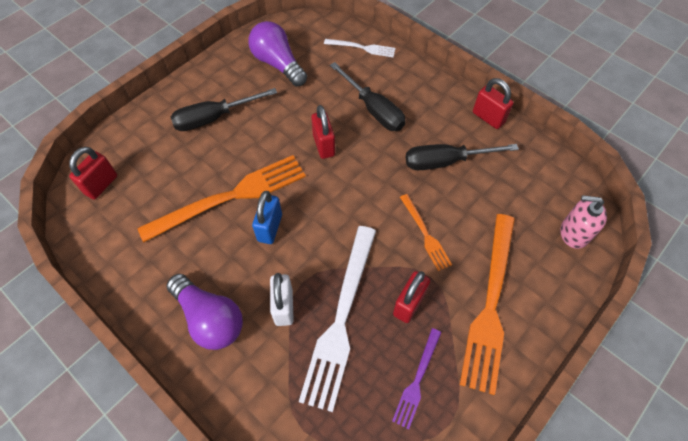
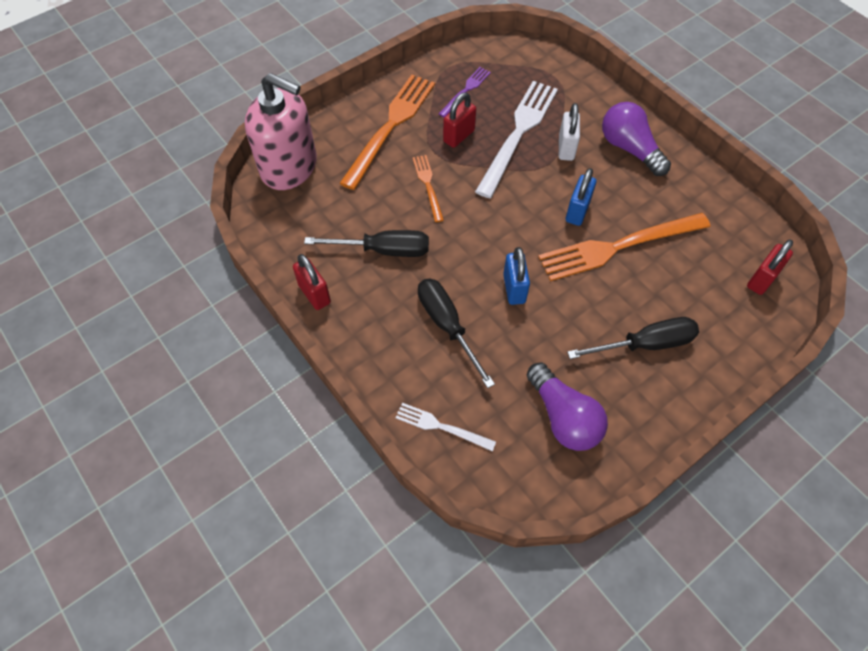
camera: 170 degrees left, 0 degrees up
(324, 145) = (514, 288): red padlock -> blue padlock
(574, 233) = (289, 167): pink soap dispenser -> pink soap dispenser, size x1.90

